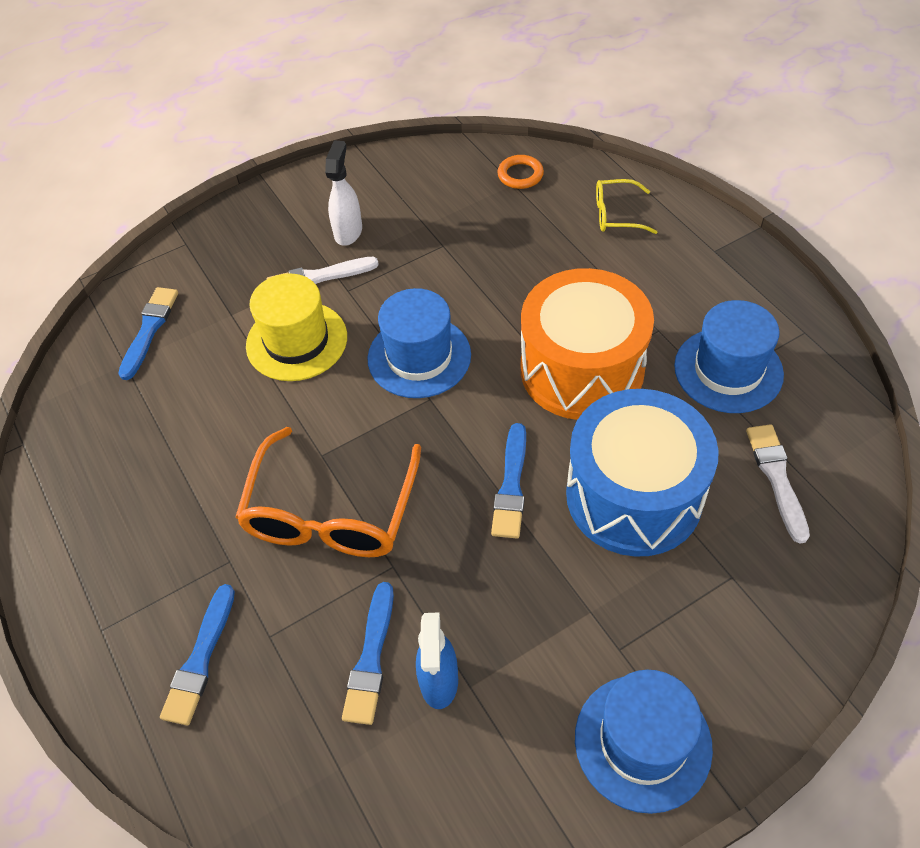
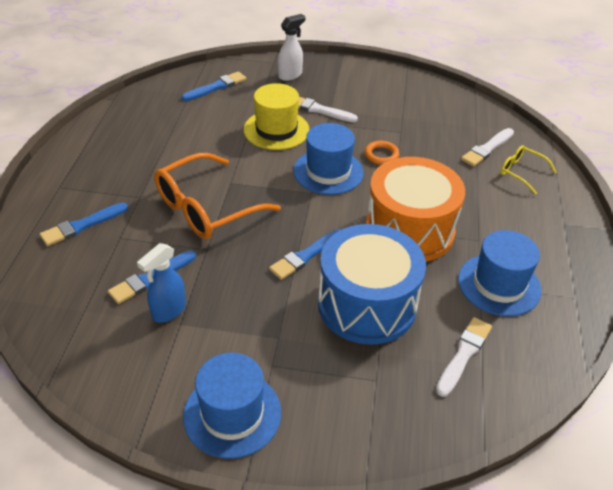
camera: 35 degrees right, 10 degrees down
(348, 231) = (358, 99): white spray bottle -> white spray bottle (290, 75)
(520, 175) = (484, 124): orange ring -> orange ring (381, 155)
(554, 206) = (487, 149): none -> white brush

